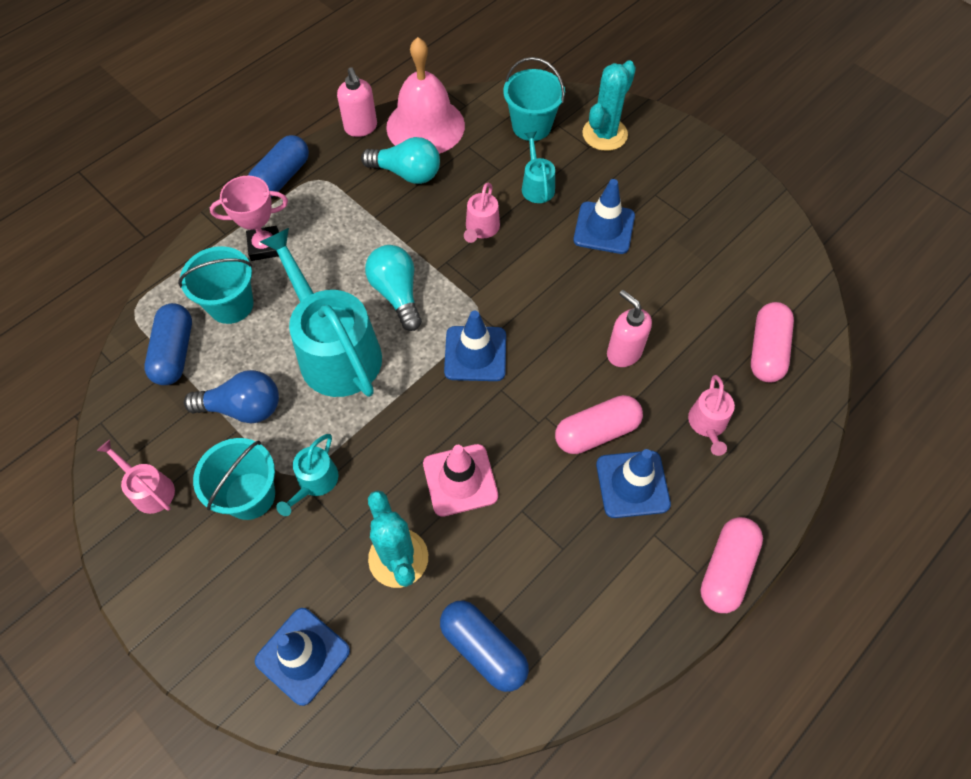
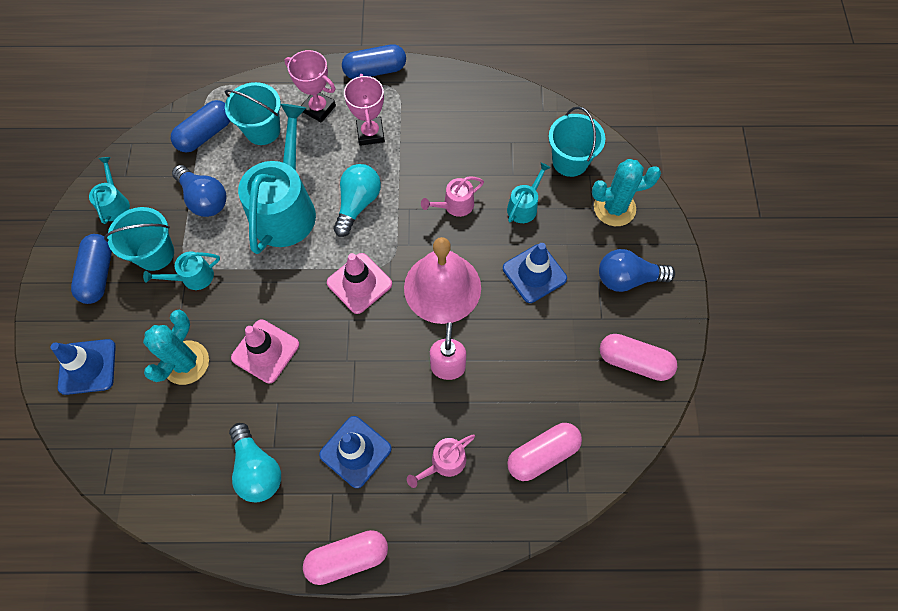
camera: 45 degrees right, 5 degrees up
(150, 490) = (115, 204): pink watering can -> turquoise watering can
(339, 230) = (370, 133): none -> pink trophy
(361, 128) = (458, 74): pink soap dispenser -> none
(407, 173) = (452, 129): turquoise light bulb -> turquoise light bulb (257, 469)
(425, 126) = (500, 105): pink bell -> pink bell (442, 287)
(475, 354) = (359, 283): blue traffic cone -> pink traffic cone
(484, 648) = (171, 457): blue capsule -> blue capsule (99, 274)
(596, 432) = (372, 399): pink capsule -> pink capsule (634, 362)
(673, 176) = (627, 278): none -> blue light bulb

